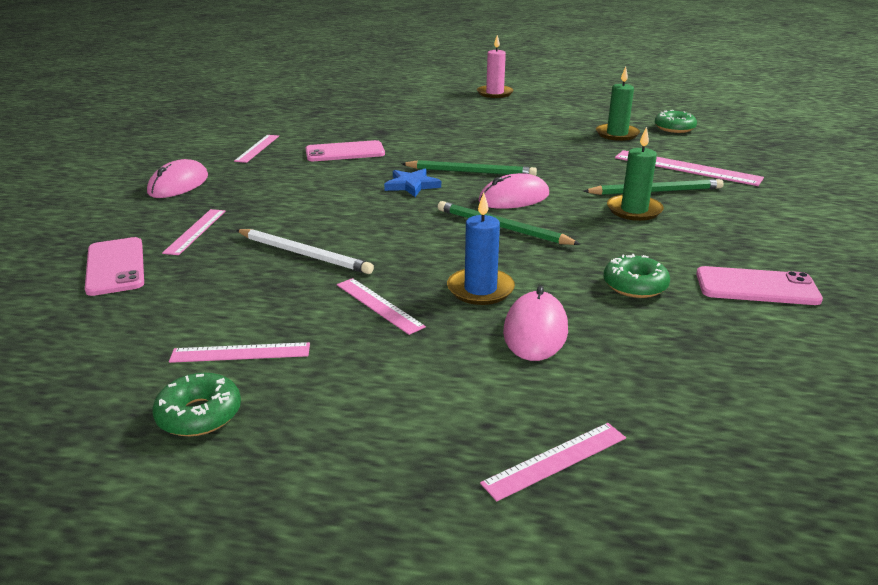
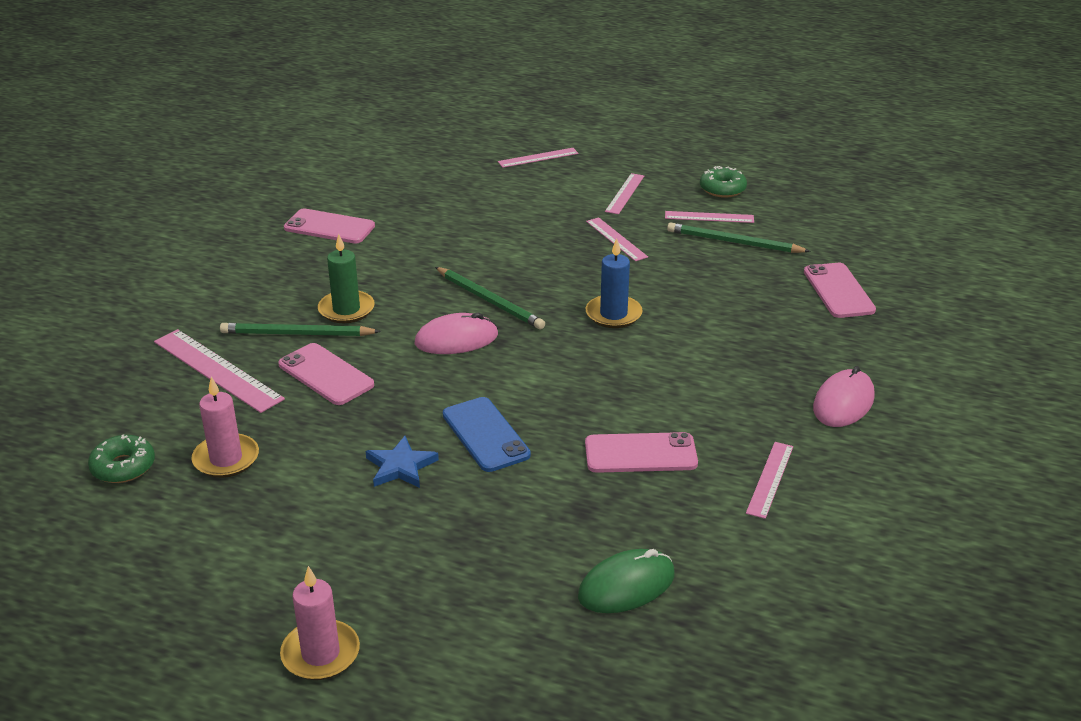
camera: 170 degrees left, 5 degrees up
(195, 231) = (787, 325): pink ruler -> pink ruler (625, 193)
(303, 254) = (678, 288): white pencil -> none
(352, 114) = (626, 586): none -> green mouse
(412, 185) = (562, 372): blue star -> blue star (401, 466)
(456, 153) = (486, 435): none -> blue phone
(470, 172) = (484, 390): green pencil -> green pencil (734, 242)
(480, 289) = (537, 244): blue candle -> blue candle (613, 314)
(535, 331) = (513, 213): pink mouse -> none
(600, 171) = (325, 375): none -> pink phone
(617, 134) = (226, 459): green candle -> pink candle
(635, 285) = (418, 236): green donut -> none

